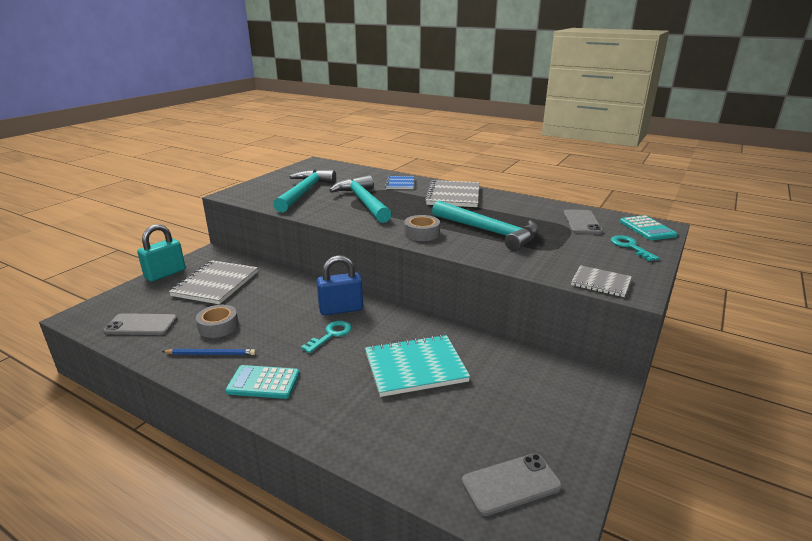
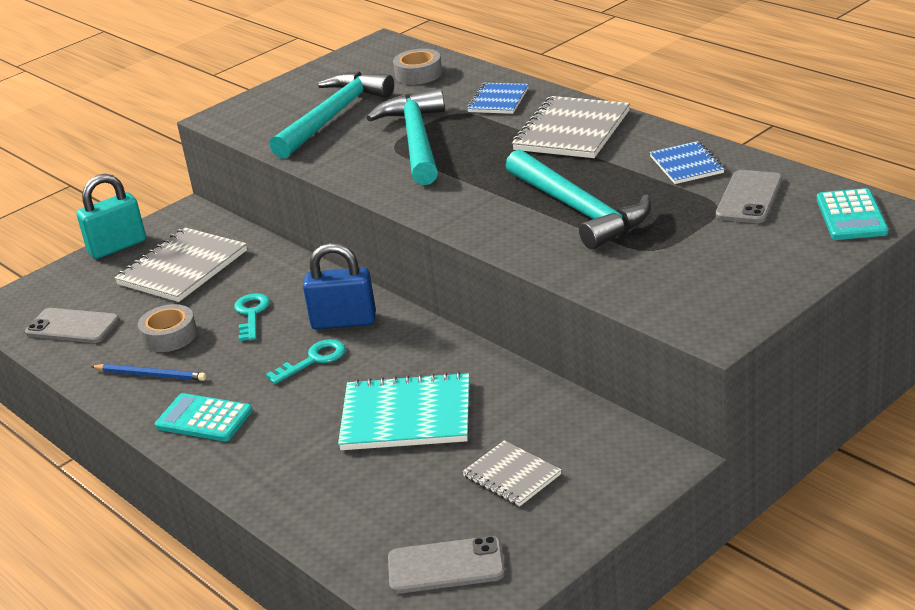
camera: 20 degrees right, 5 degrees up
(421, 233) = (472, 209): grey tape -> grey tape (418, 74)
(532, 209) = (686, 165): none -> blue notebook
(601, 282) = (679, 313): grey notebook -> grey notebook (512, 475)
(630, 247) = (786, 251): turquoise key -> turquoise key (251, 314)

